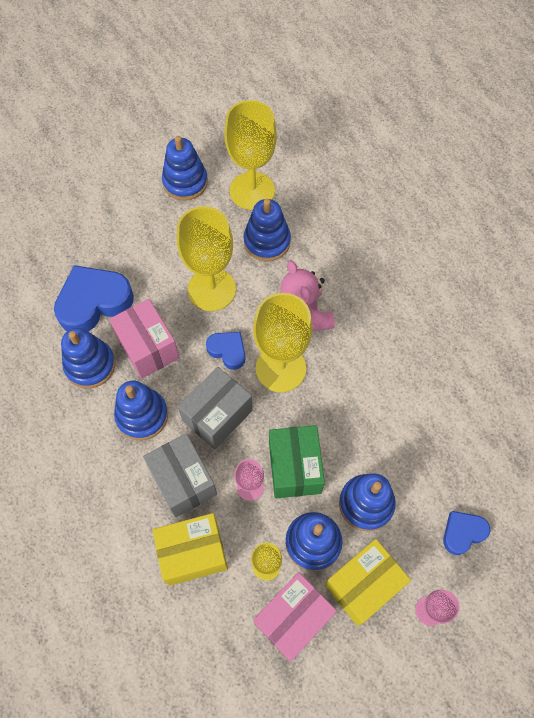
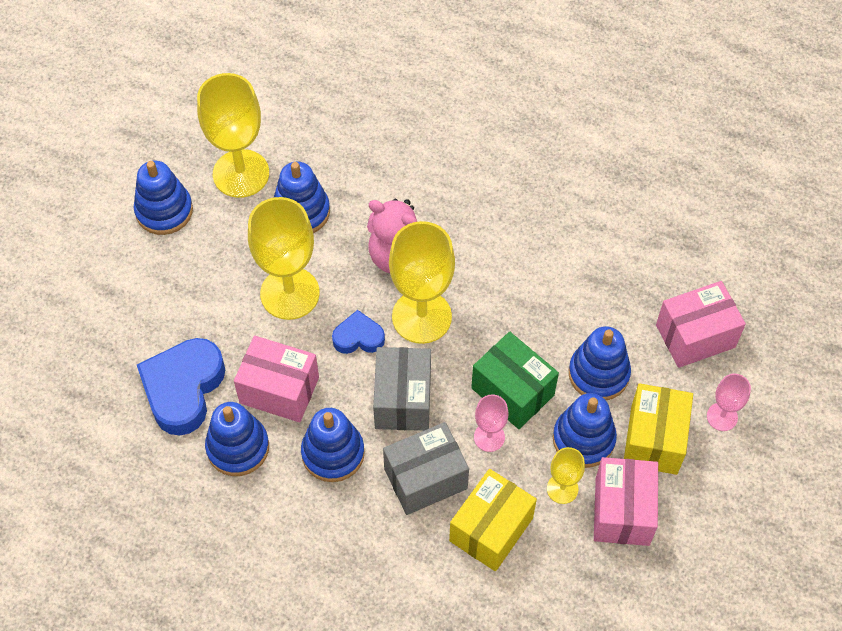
camera: 40 degrees left, 5 degrees down
(183, 481) = (425, 478): grey box -> grey box turned 45 degrees counterclockwise
(463, 533) = (695, 336): blue heart -> pink box

